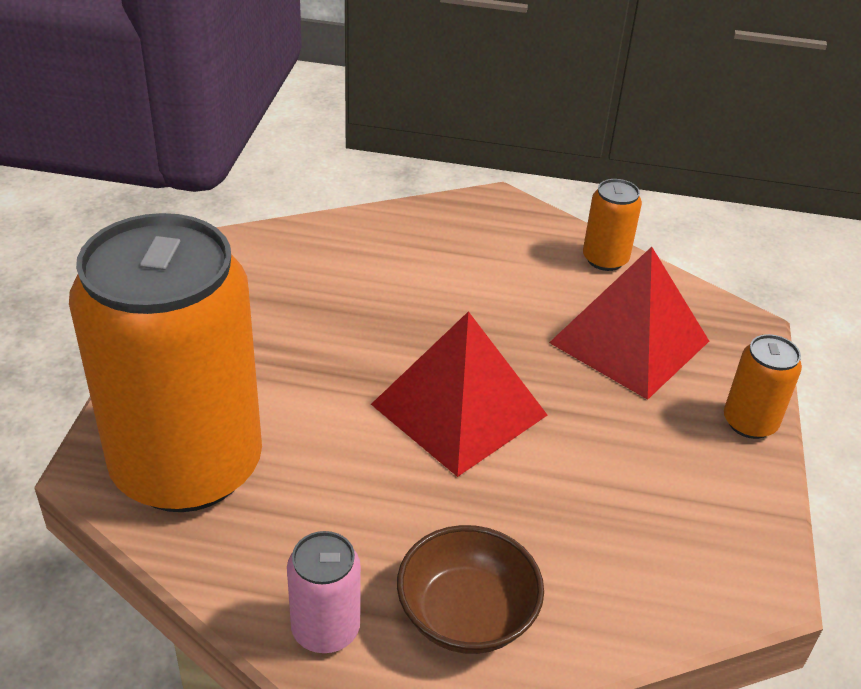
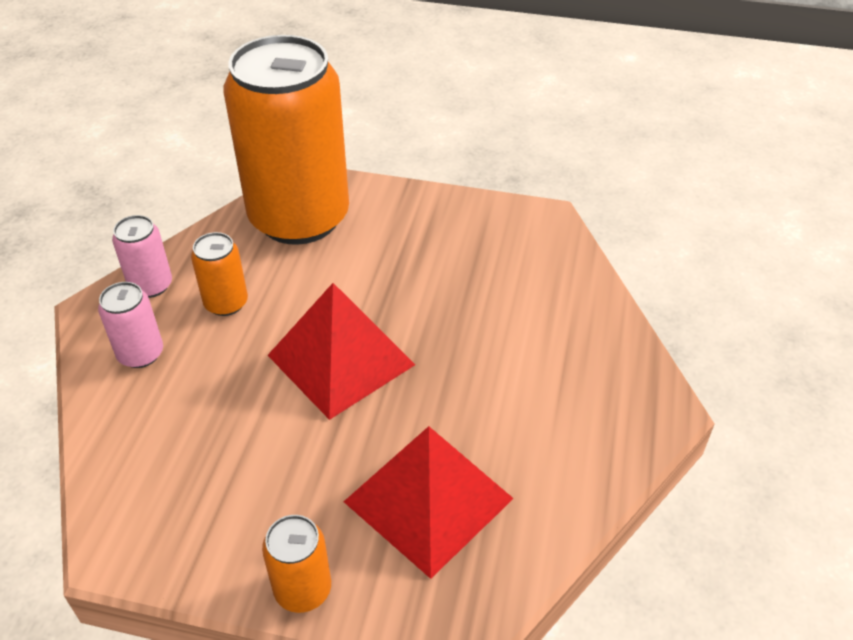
camera: 95 degrees right, 5 degrees up
(466, 615) = (140, 354): brown bowl -> pink can
(605, 259) = (569, 498): orange can -> orange can (226, 303)

